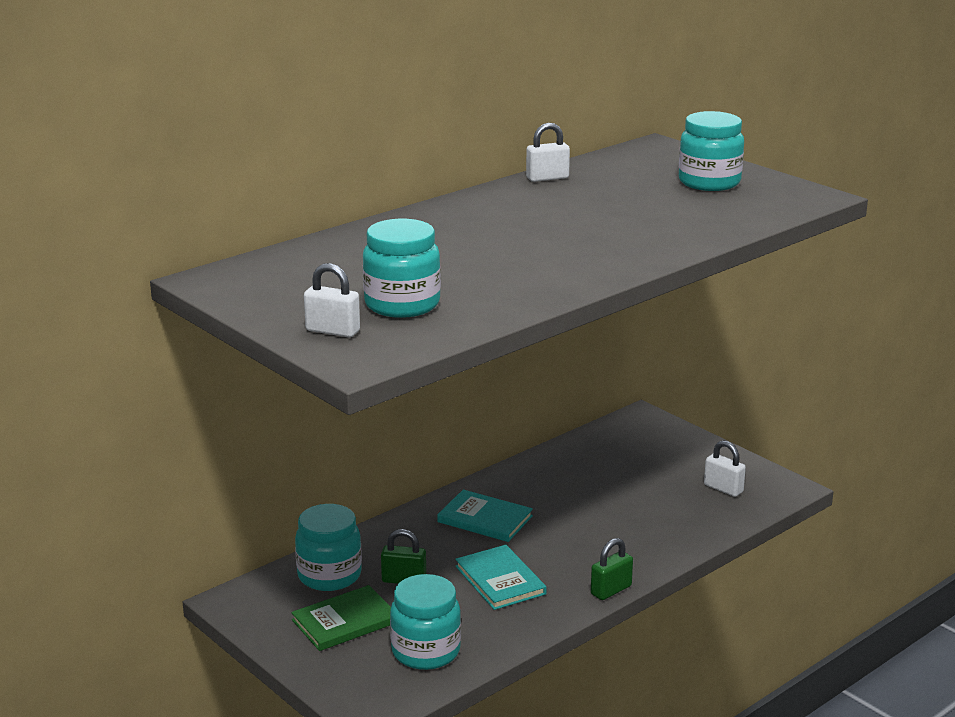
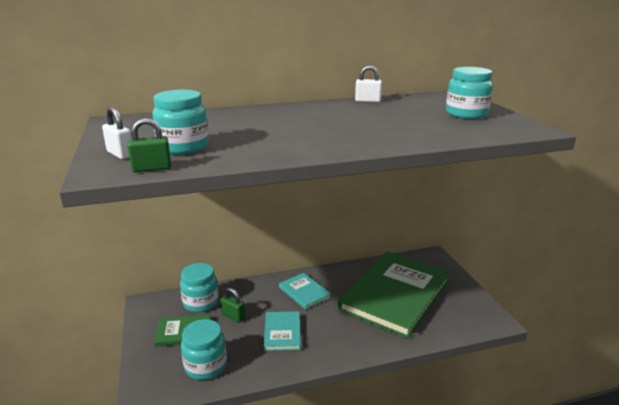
camera: 25 degrees right, 0 degrees up
(611, 590) = (339, 359): green padlock -> green padlock (152, 168)
(626, 488) = (395, 295): none -> green book
(723, 488) = (454, 311): white padlock -> none

